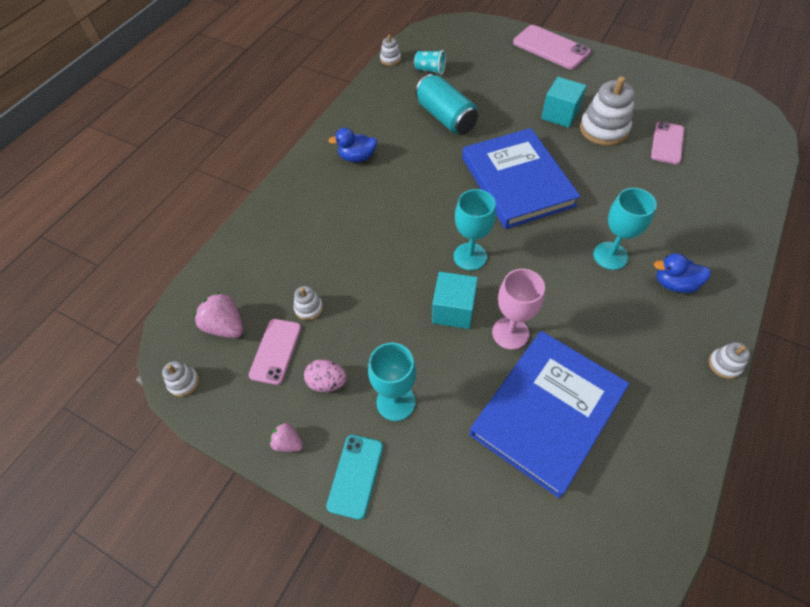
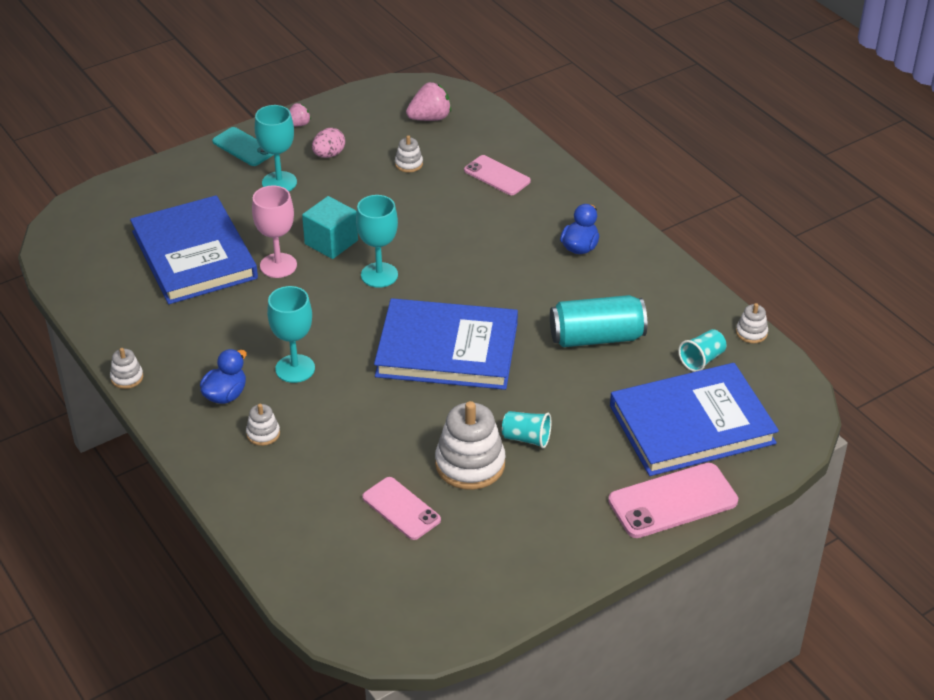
camera: 115 degrees right, 15 degrees down
(184, 382) = (395, 89): white stacking toy -> white stacking toy (263, 433)
(275, 351) = (382, 137): pink phone -> pink phone (497, 176)
(487, 58) = (691, 424): none -> blue book
(560, 114) = (526, 438): turquoise cube -> turquoise cup

